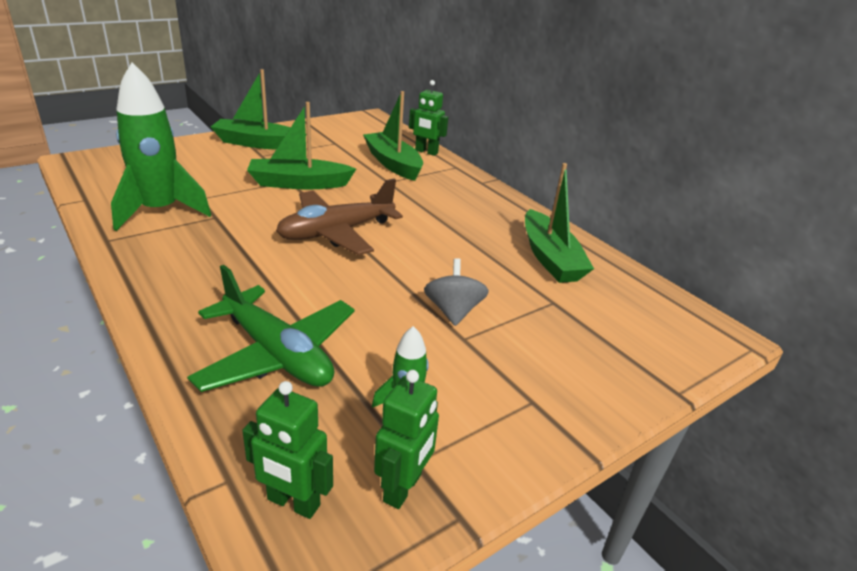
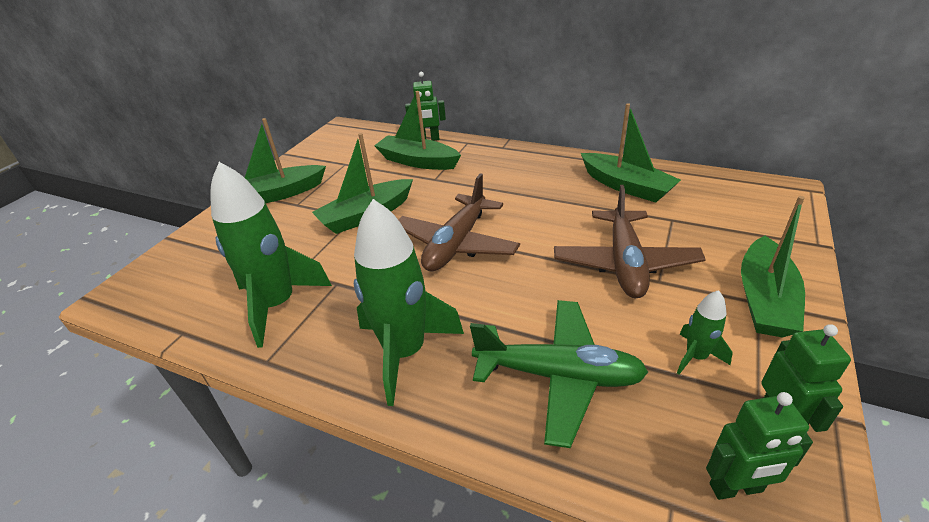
camera: 25 degrees left, 5 degrees up
(196, 281) = (405, 352): none -> green rocket
(453, 311) = (624, 263): grey spinning top -> brown plane
(542, 402) = (764, 299): none -> green boat

